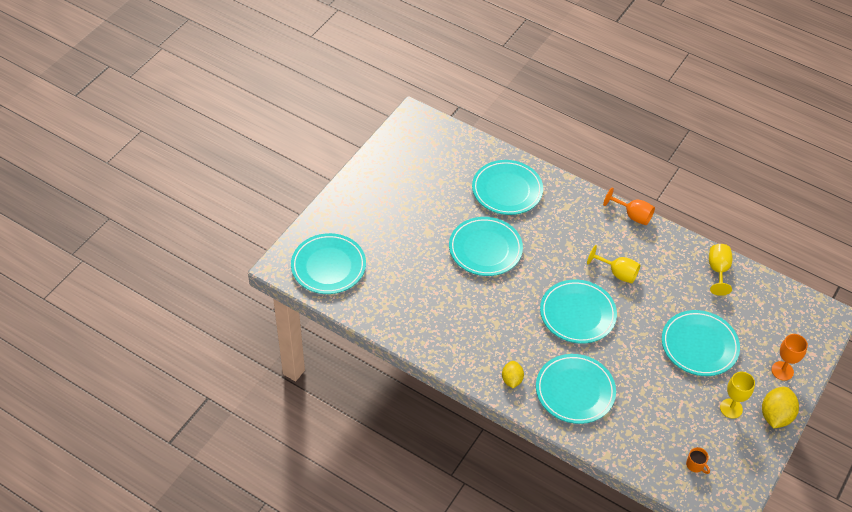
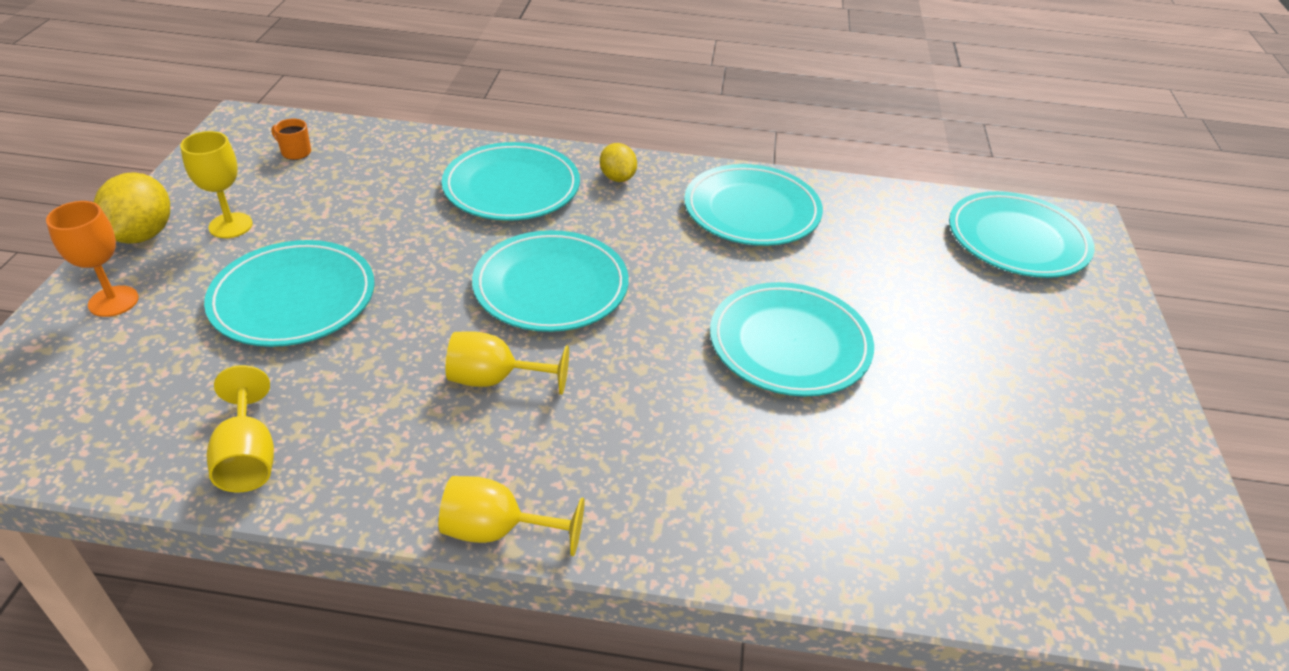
camera: 155 degrees right, 10 degrees down
(507, 190) = (837, 488): turquoise plate -> turquoise plate (752, 211)
(632, 215) = (497, 530): orange goblet -> yellow goblet

